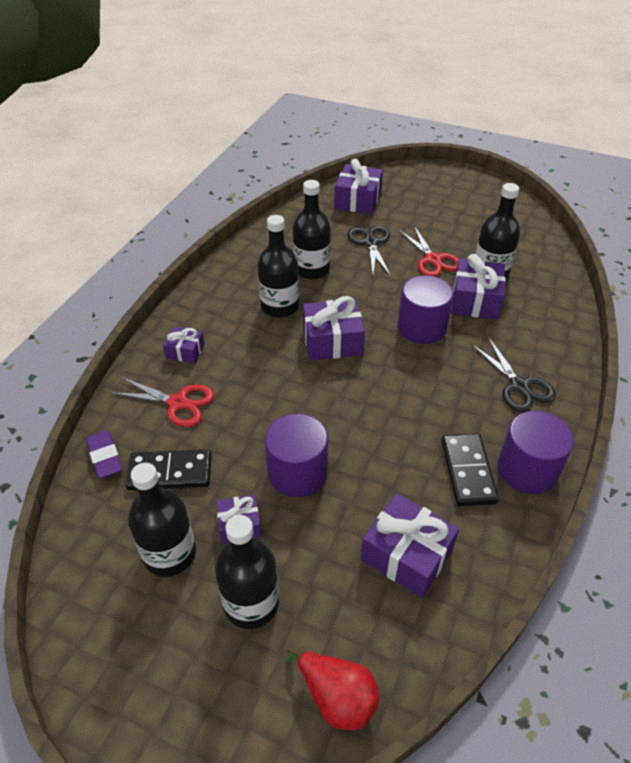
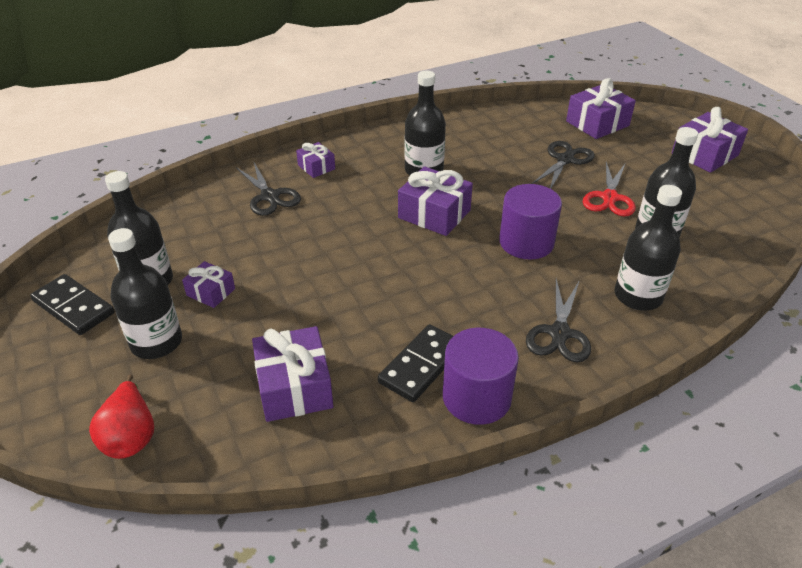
camera: 40 degrees right, 5 degrees down
(105, 457) = (186, 203): purple eraser -> none
(170, 472) = (211, 235): black domino -> black domino (74, 307)
(178, 403) = (270, 196): red scissors -> black scissors
(297, 472) = (290, 285): purple cylinder -> none
(311, 269) = (485, 157): black bottle -> black bottle (638, 296)
(475, 300) = (609, 247): purple gift -> purple gift (704, 154)

